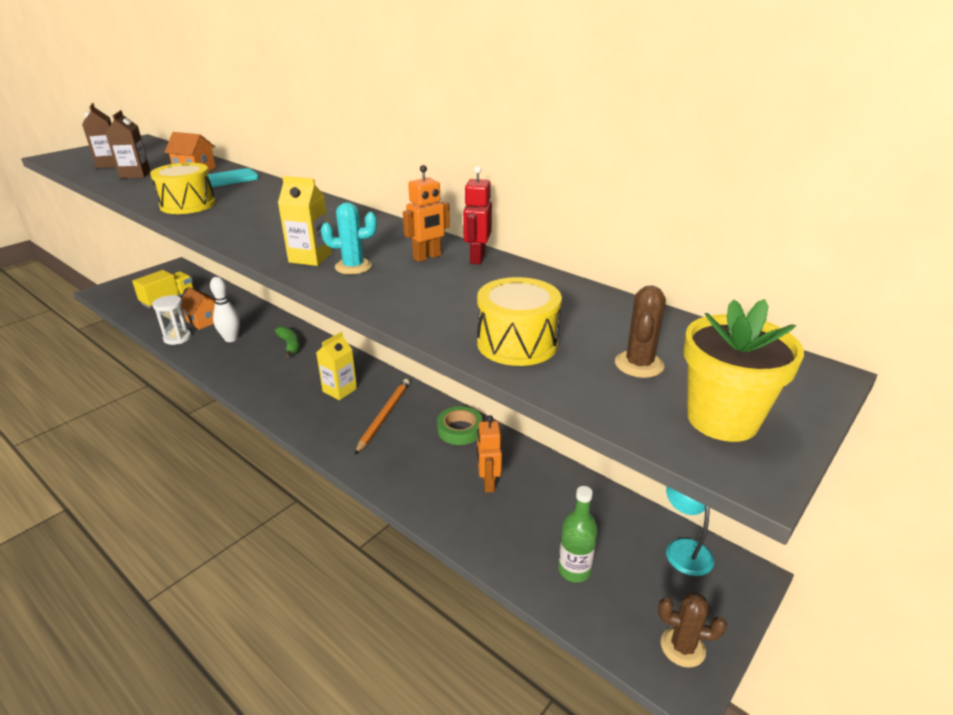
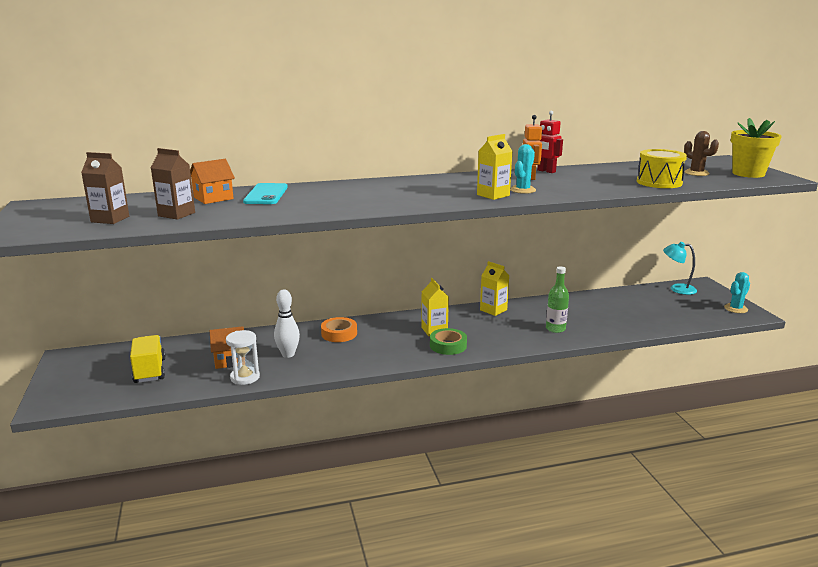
camera: 55 degrees left, 10 degrees down
(188, 205) = (315, 208): yellow drum -> none
(290, 345) = (339, 334): green banana -> orange tape
(384, 416) = (486, 324): orange pencil -> none
(427, 408) = (493, 310): none -> yellow carton
(460, 430) = (528, 307): green tape -> green tape (448, 345)
(488, 483) = (588, 314): orange robot -> none
(574, 570) = (674, 314): green bottle -> green bottle (555, 329)
(682, 647) = (735, 309): brown cactus -> turquoise cactus

